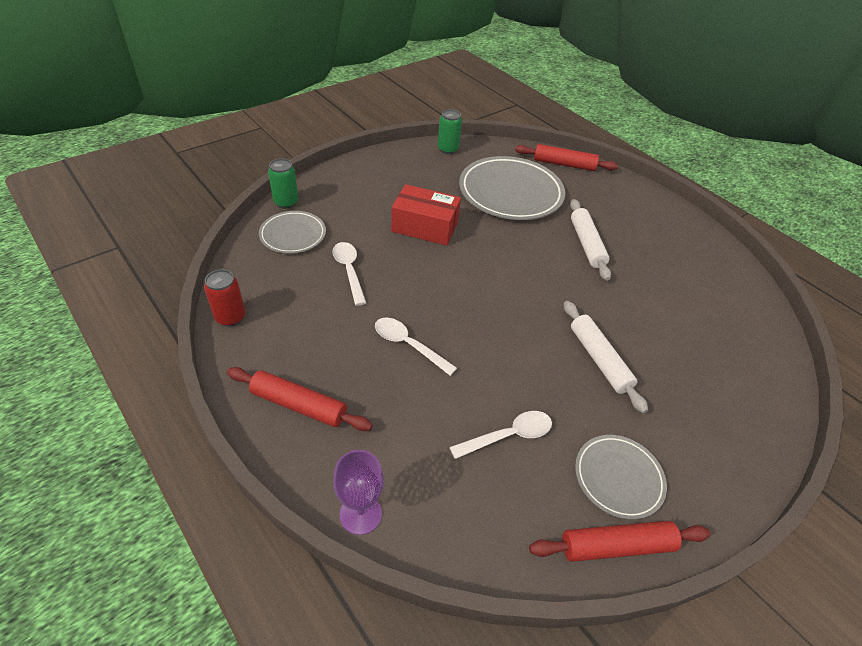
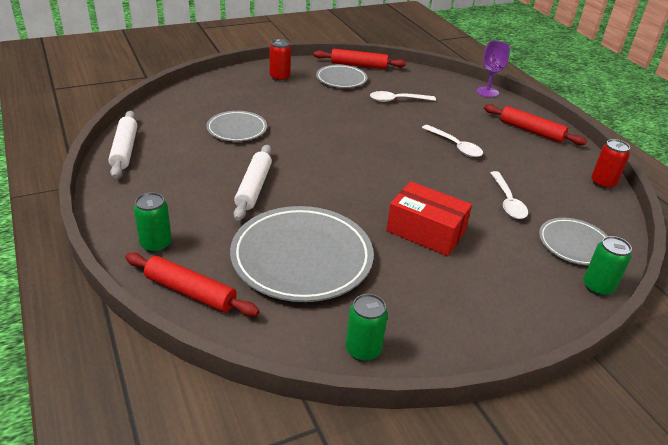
camera: 165 degrees left, 10 degrees down
(599, 359) = (313, 117): white rolling pin -> white rolling pin (125, 150)
(612, 187) = (156, 244): none -> green can
(663, 316) = (237, 129): none -> grey plate
(707, 451) = (279, 77): none -> red can

